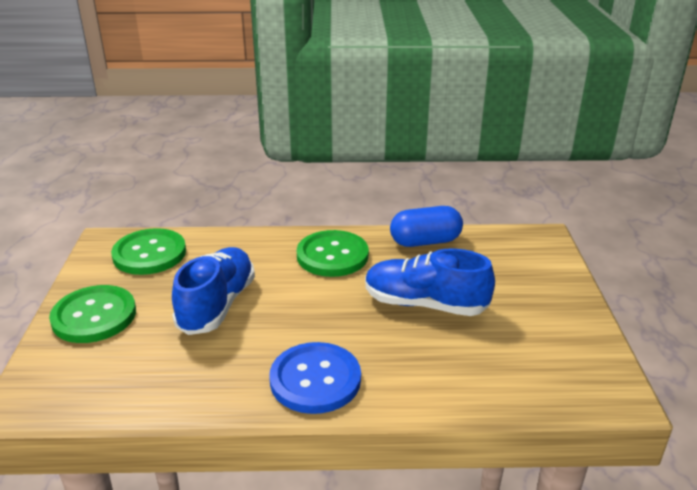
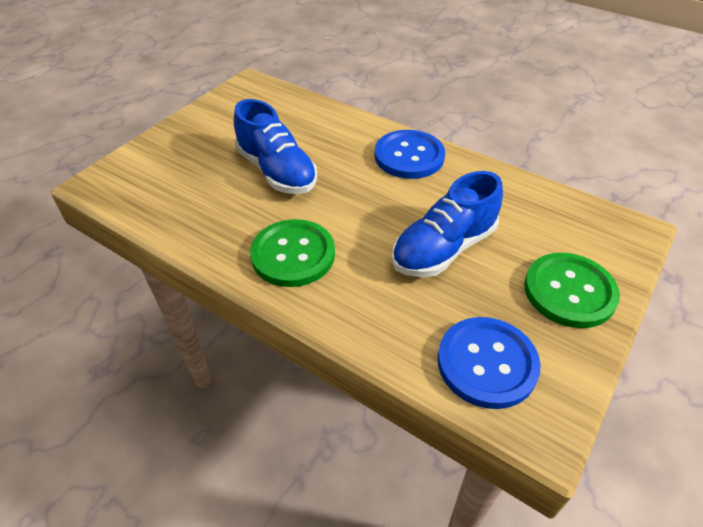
camera: 145 degrees left, 15 degrees up
(149, 254) = (487, 363): green button -> blue button
(425, 241) = (192, 228): blue capsule -> none

